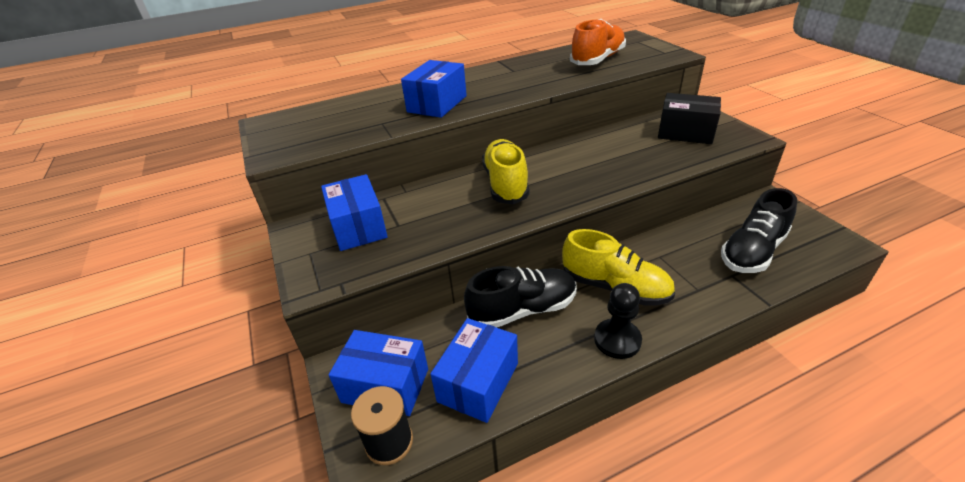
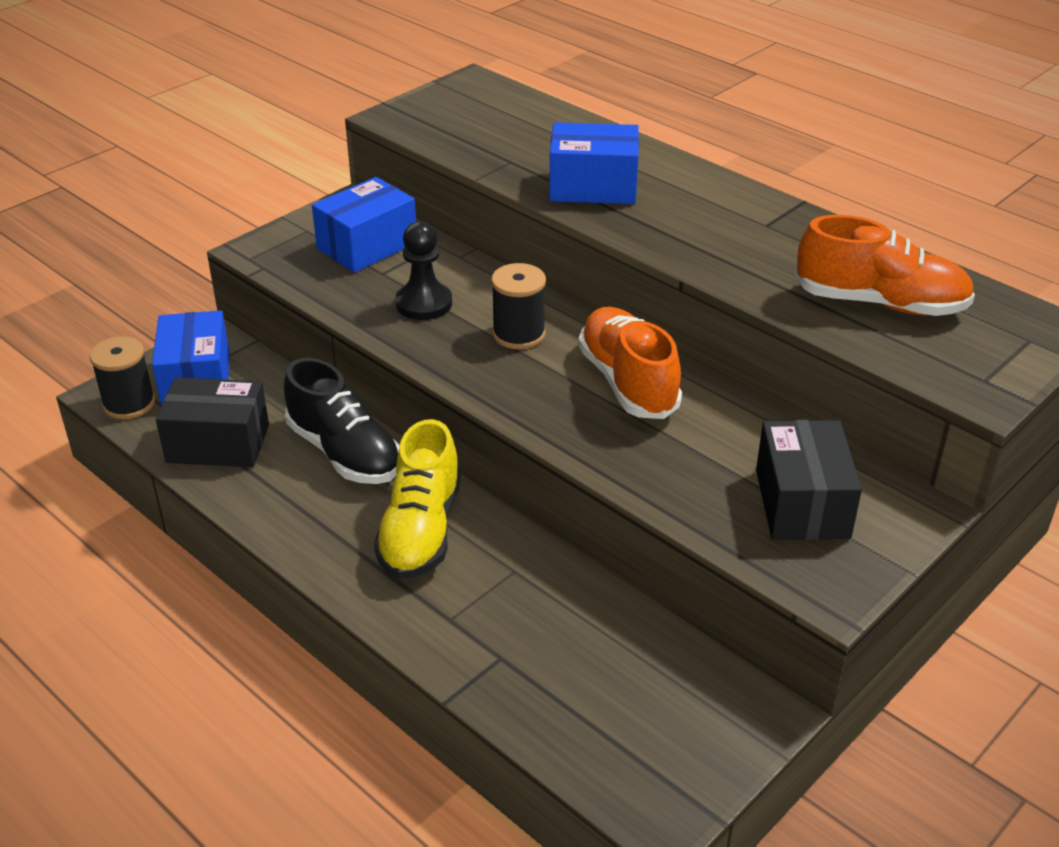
camera: 65 degrees right, 0 degrees up
(478, 382) = (218, 443): blue box -> black box
(505, 184) = (519, 334): yellow shoe -> black spool
(571, 158) = (628, 382): none -> orange shoe
(617, 340) = (318, 545): black pawn -> black pawn (424, 303)
(752, 251) = (577, 682): black shoe -> none

